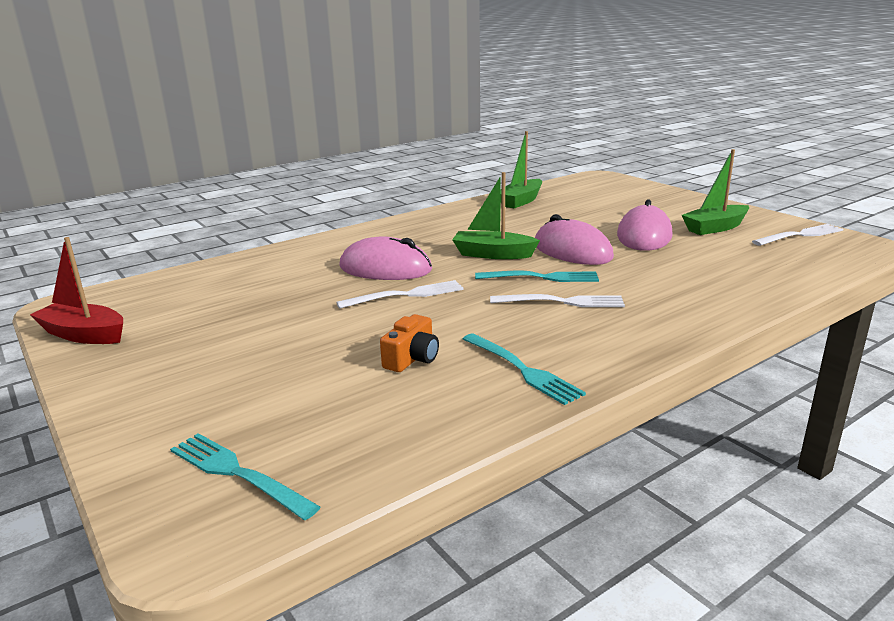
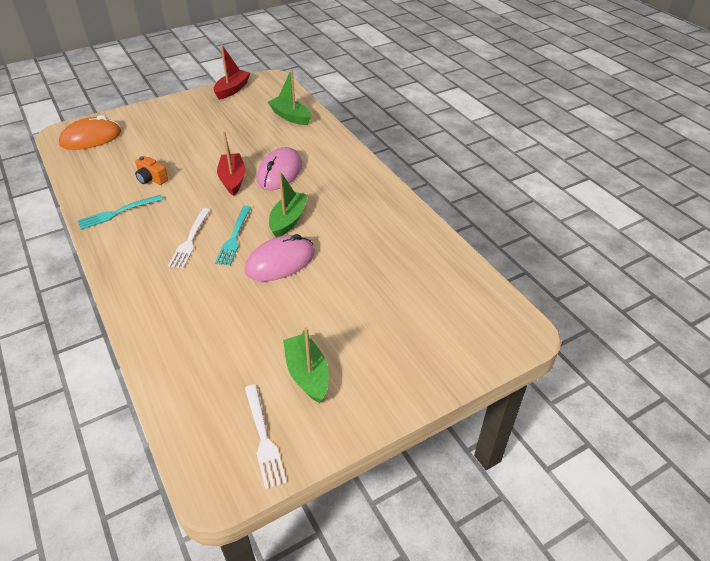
camera: 95 degrees right, 20 degrees up
(237, 473) = (91, 138): turquoise fork -> orange mouse
(406, 295) = (232, 179): white fork -> red boat
(521, 201) = (426, 253): green boat -> green boat (290, 116)
(644, 236) = (301, 314): pink mouse -> none

